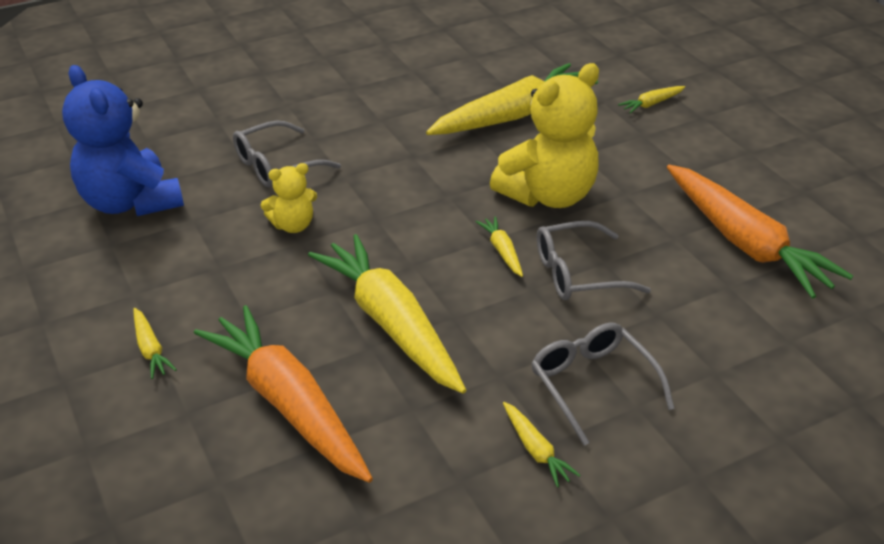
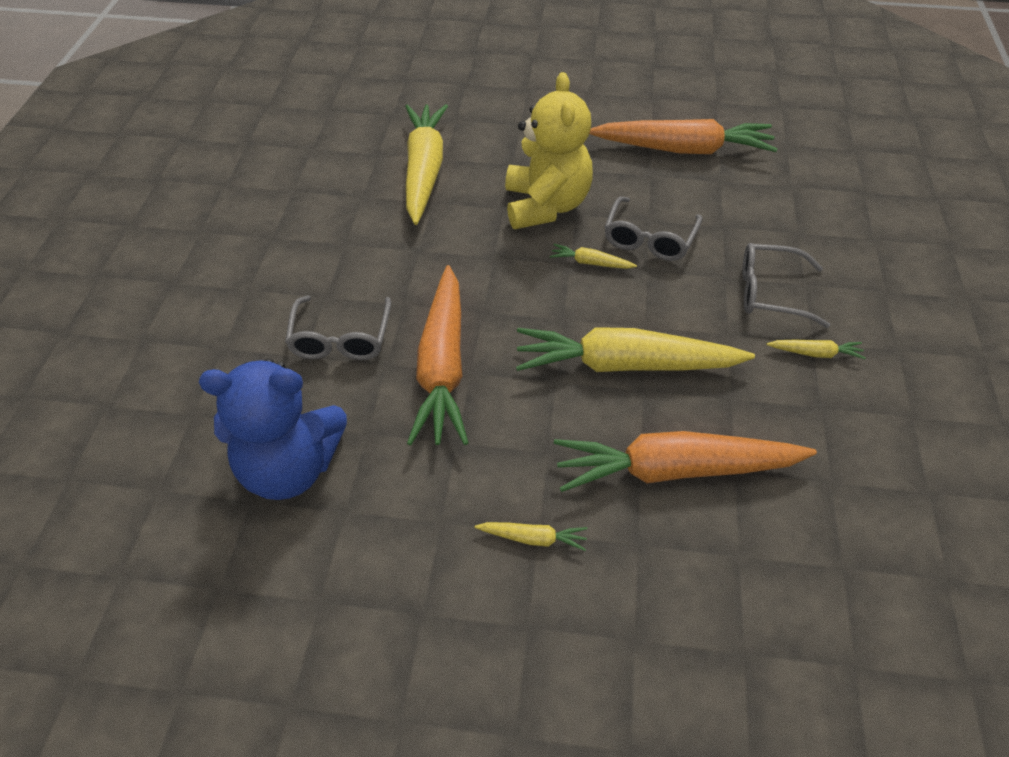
camera: 55 degrees left, 10 degrees up
(293, 225) = (442, 366): yellow teddy bear -> orange carrot
(651, 104) = (487, 100): yellow carrot -> none

